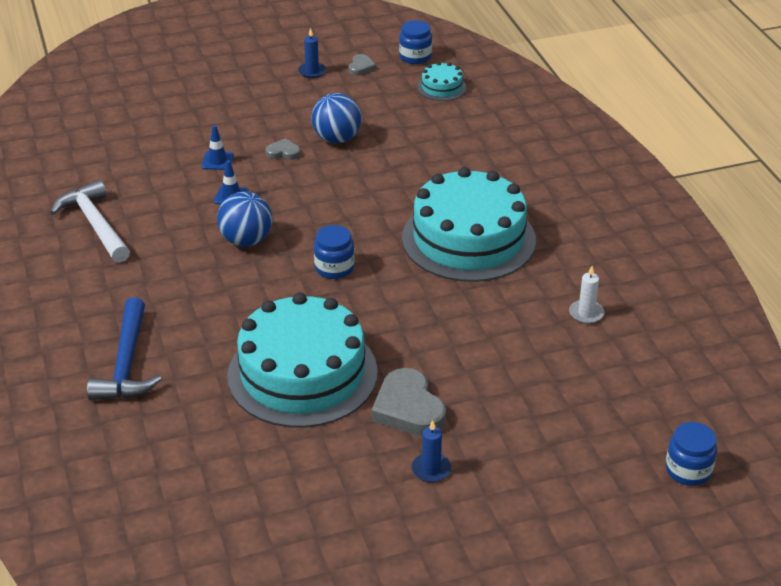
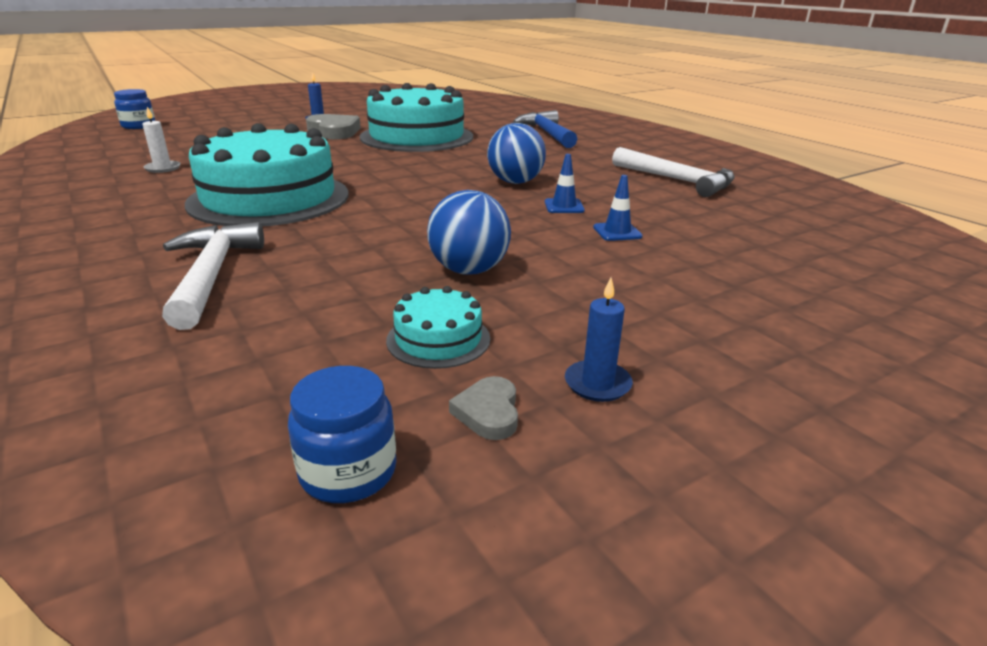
camera: 165 degrees right, 10 degrees down
(283, 152) = (538, 248): grey heart -> none
(334, 268) = (415, 174): blue jar -> none
(441, 87) = (278, 384): turquoise cake -> turquoise cake (438, 339)
(488, 153) = (212, 275): none -> white hammer

